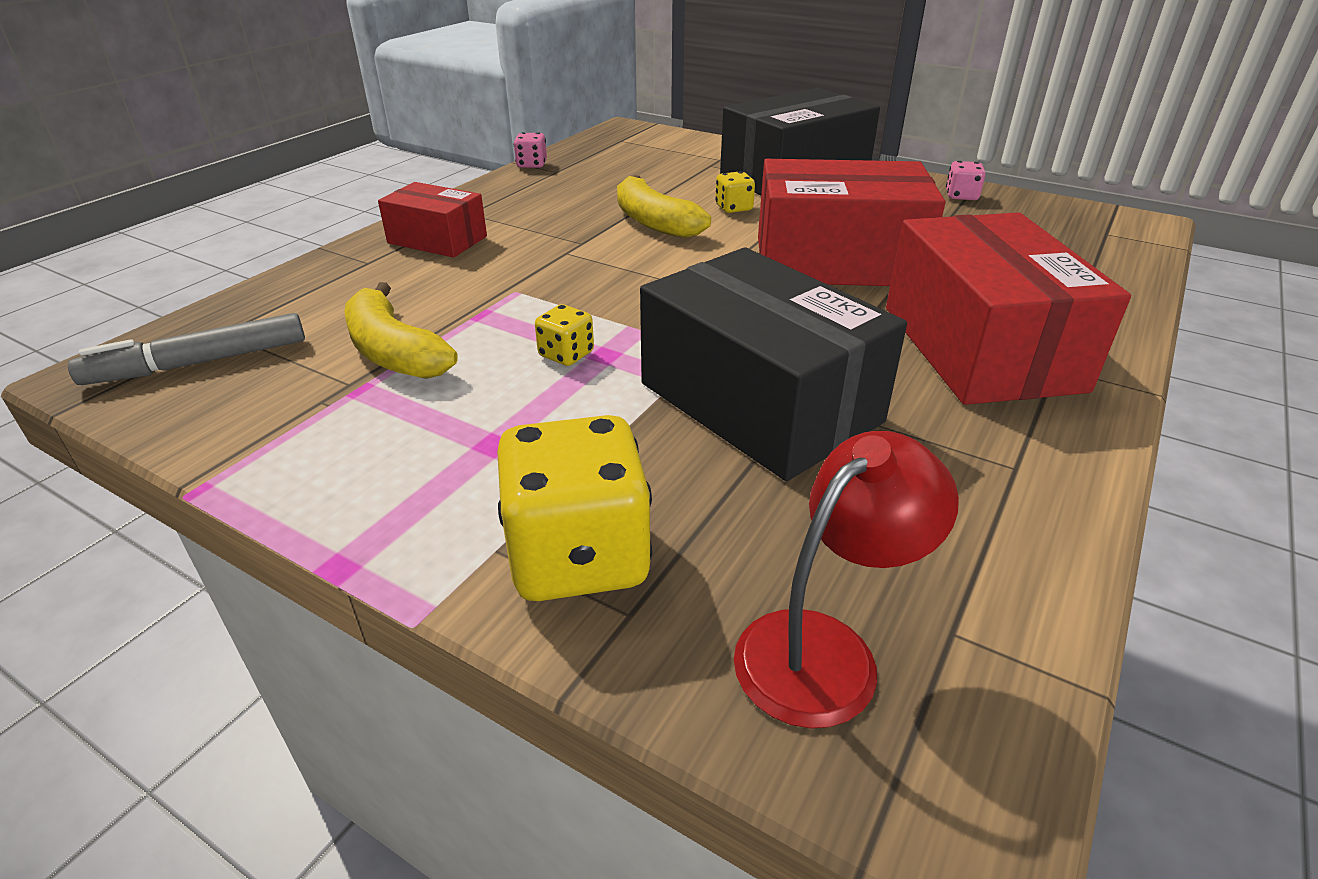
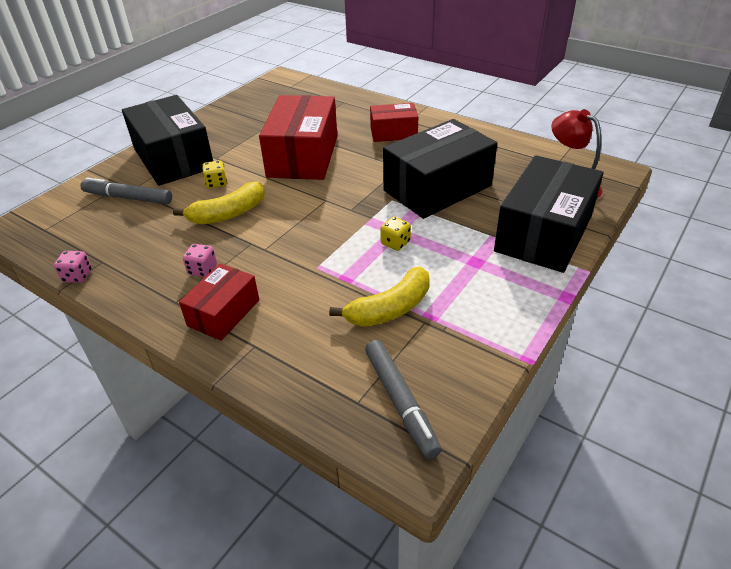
camera: 85 degrees left, 5 degrees up
(578, 556) = (543, 233): yellow dice -> black box
(688, 166) = (128, 198): none -> grey marker
(961, 196) = (230, 112): pink dice -> pink dice (202, 270)
(980, 347) = (393, 133): red box -> red box, size x0.55

